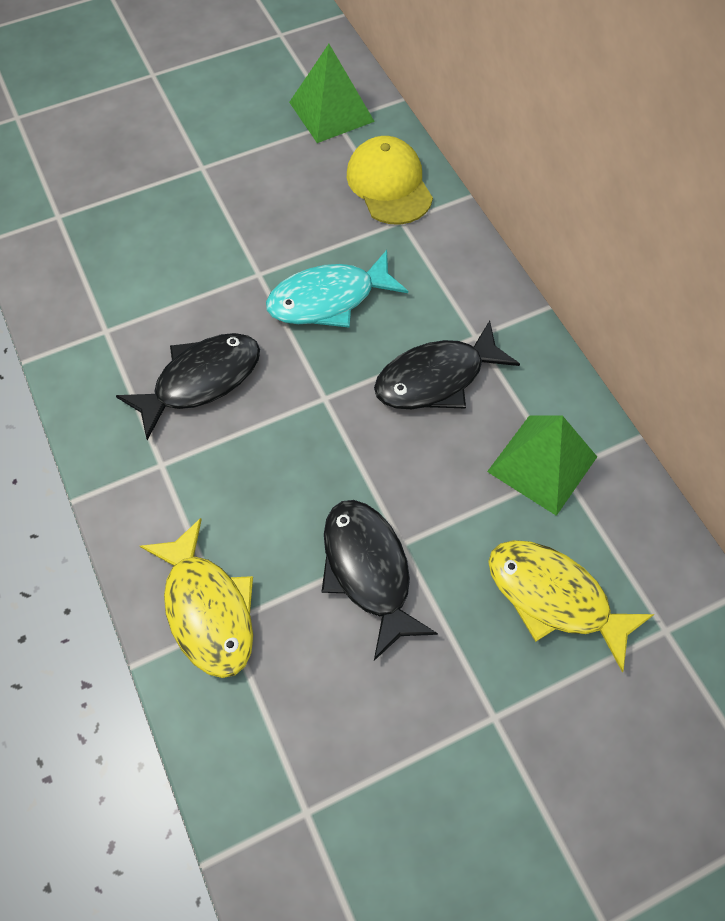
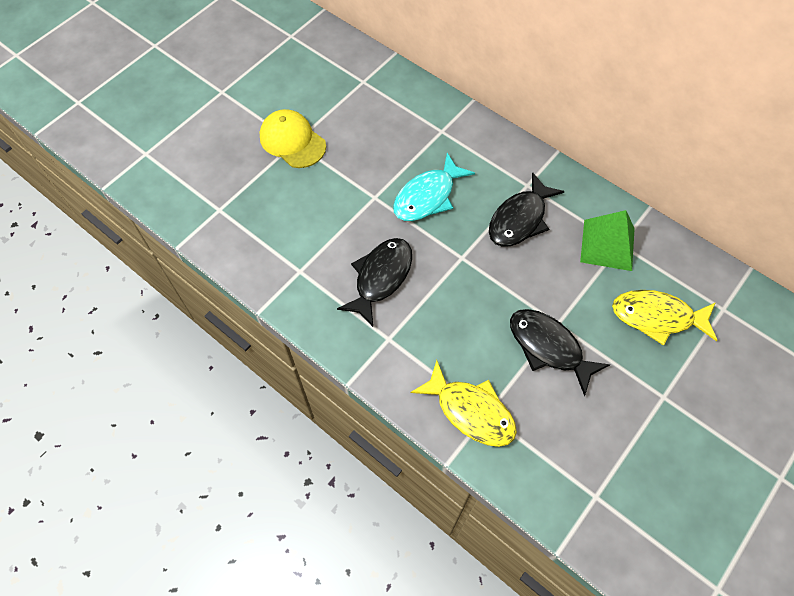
camera: 25 degrees left, 0 degrees up
(331, 111) = (356, 76): green pyramid -> none
(389, 184) = (420, 110): yellow cap -> yellow cap (292, 141)

